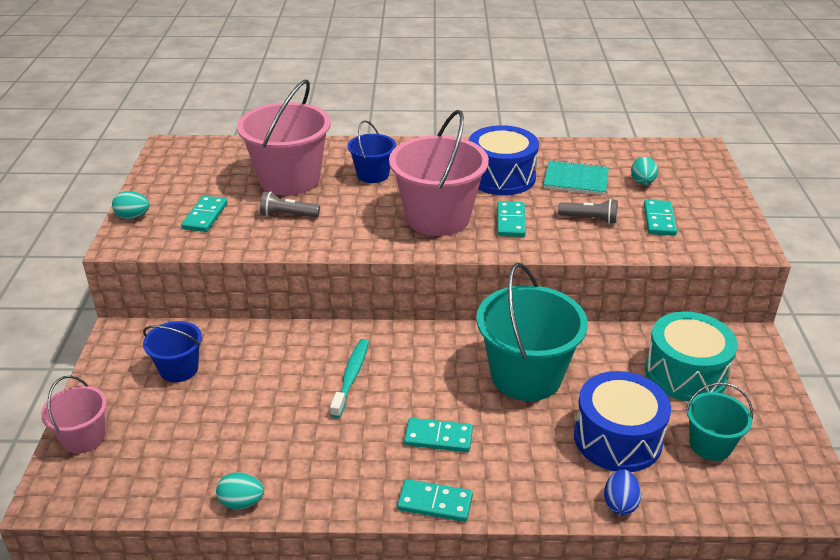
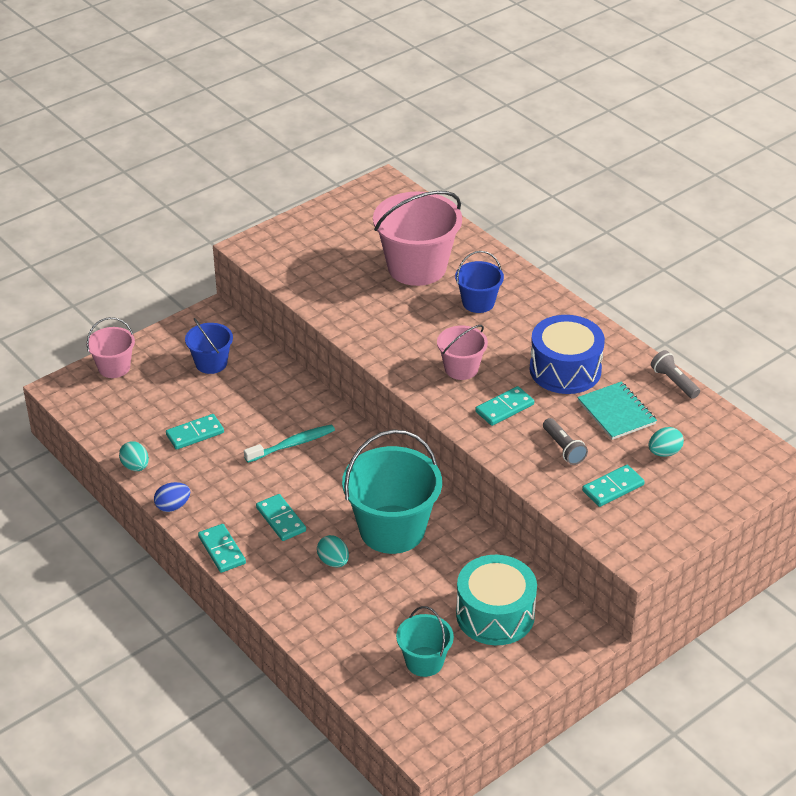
camera: 50 degrees right, 5 degrees up
(133, 217) = (281, 230): turquoise egg -> turquoise egg (333, 561)
(205, 216) = (322, 260): turquoise domino -> turquoise domino (195, 434)
(288, 215) = (371, 296): grey flashlight -> grey flashlight (674, 382)
(437, 218) = (461, 368): pink bucket -> pink bucket, size x0.54
(617, 438) = (377, 609): blue drum -> none
(620, 503) = (313, 639): blue egg -> blue egg (173, 506)

